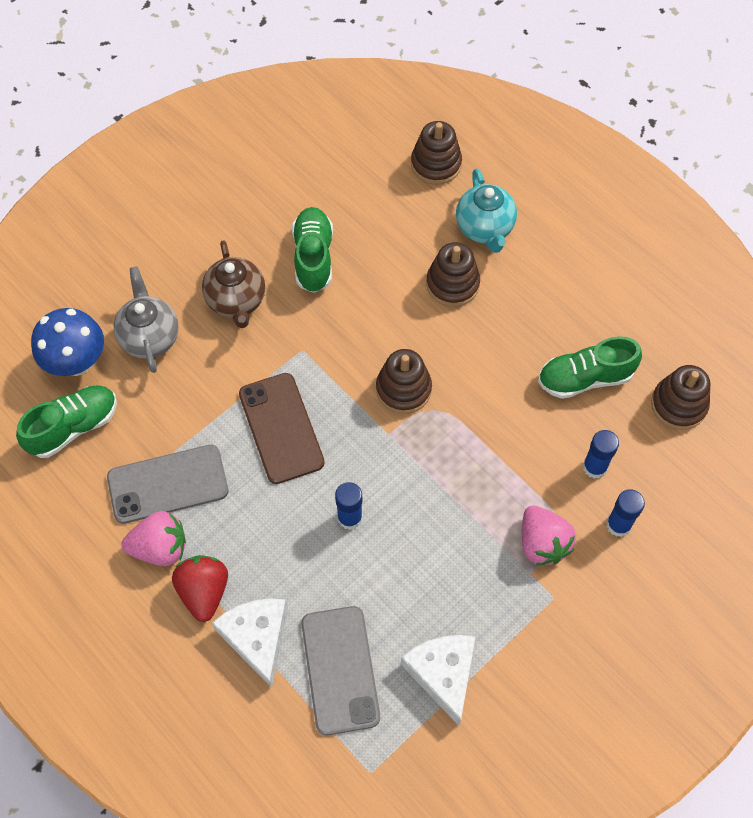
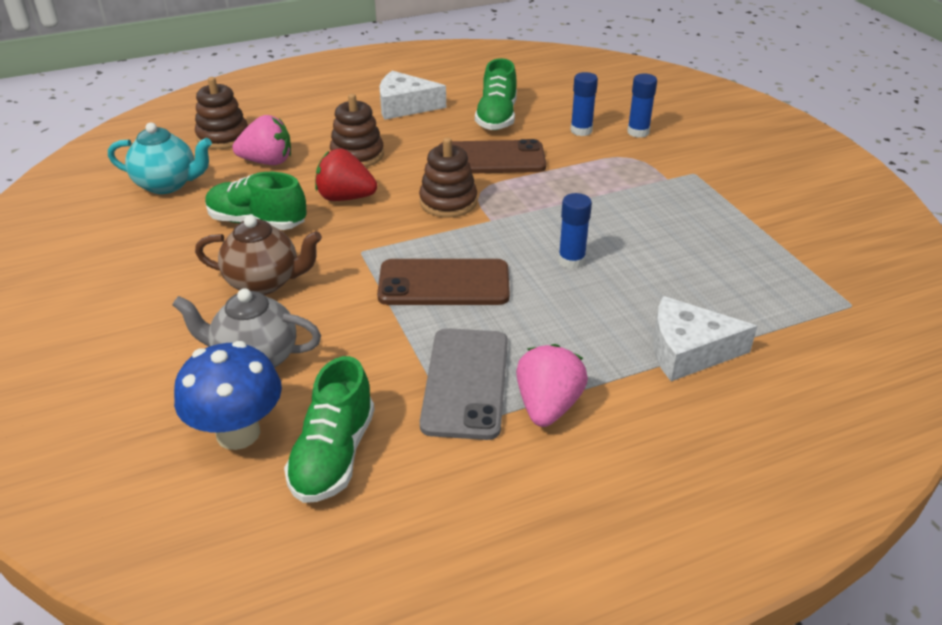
camera: 70 degrees left, 25 degrees down
(73, 427) = (333, 455): green shoe -> green shoe turned 150 degrees counterclockwise
(204, 591) = (619, 380): red strawberry -> red strawberry (345, 198)
(340, 670) = (738, 301): grey phone -> none
(443, 674) = (754, 242): white cheese -> white cheese (404, 106)
(485, 228) = (315, 129): turquoise teapot -> turquoise teapot (168, 184)
(497, 399) = (491, 158): none -> brown phone
(542, 543) = (641, 167): pink strawberry -> pink strawberry (267, 162)
(678, 405) = (545, 88): brown stacking toy -> none

